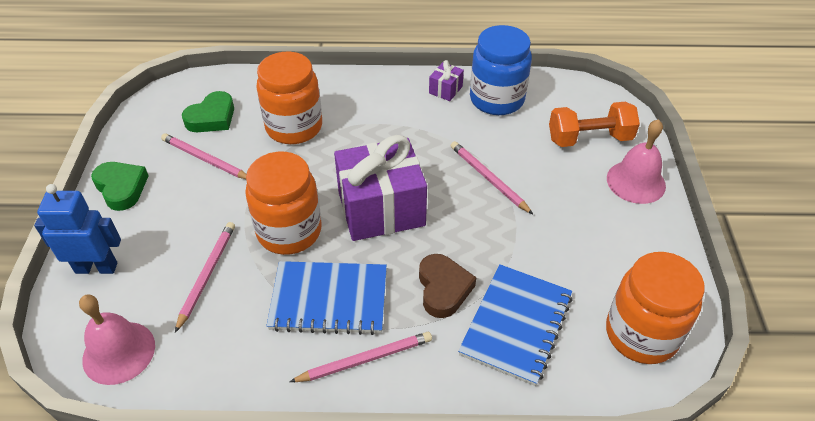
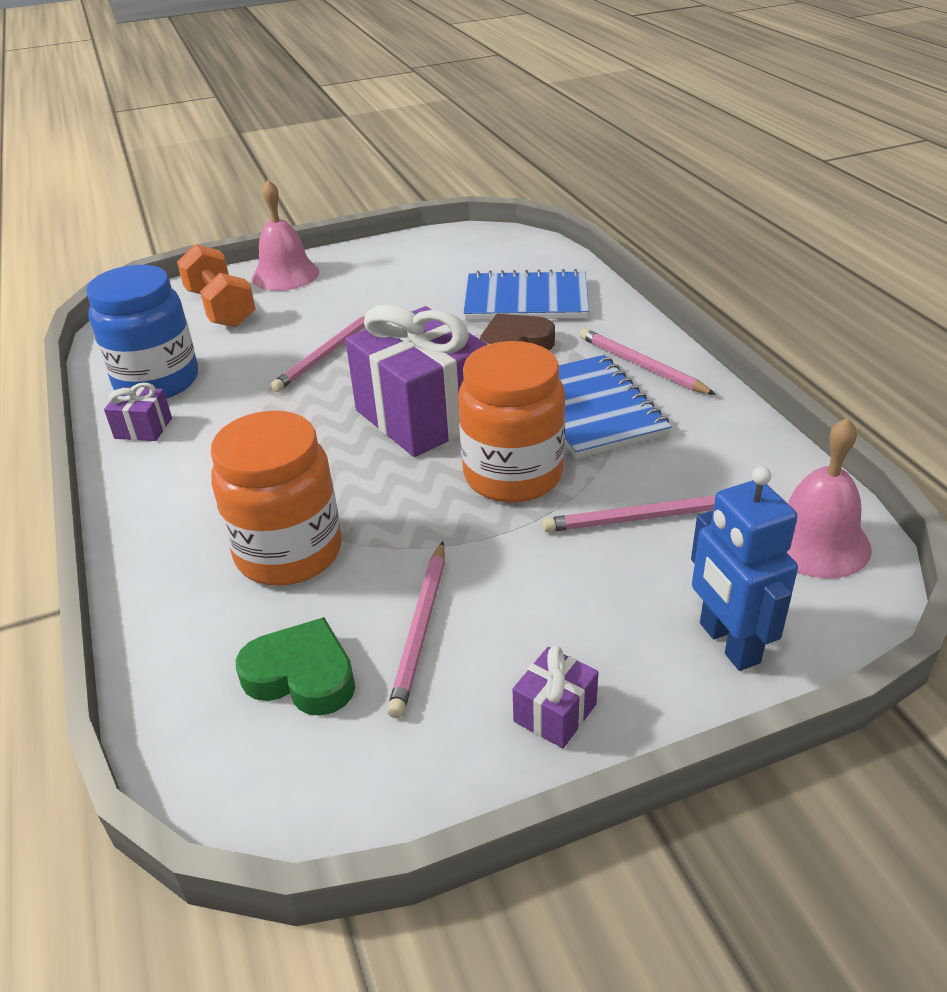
camera: 110 degrees left, 10 degrees down
(121, 188) = (555, 713): green heart -> purple gift
(641, 334) = (486, 248): orange jar -> none

